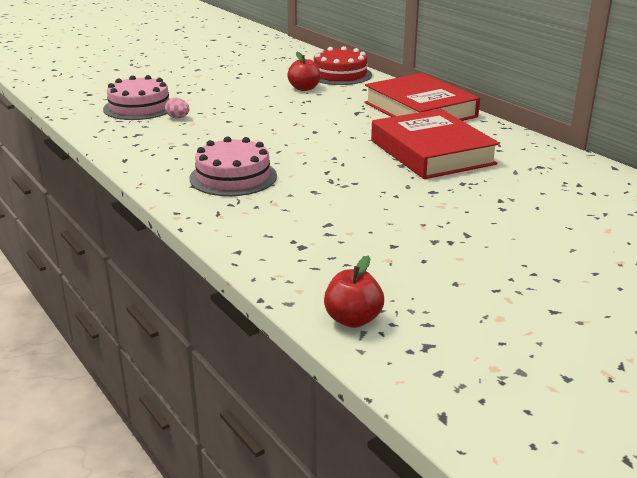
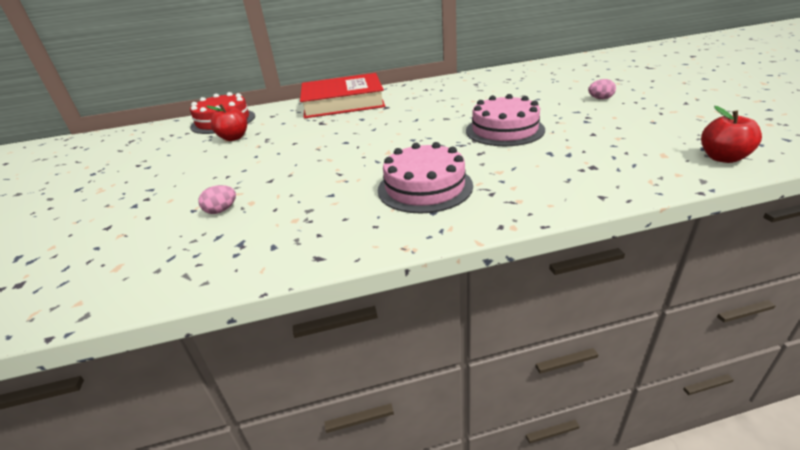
camera: 65 degrees left, 5 degrees up
(139, 107) = (145, 238): pink cake -> pink cake (504, 130)
(431, 152) = (430, 107): red book -> none
(529, 248) = (600, 99): none -> pink egg

